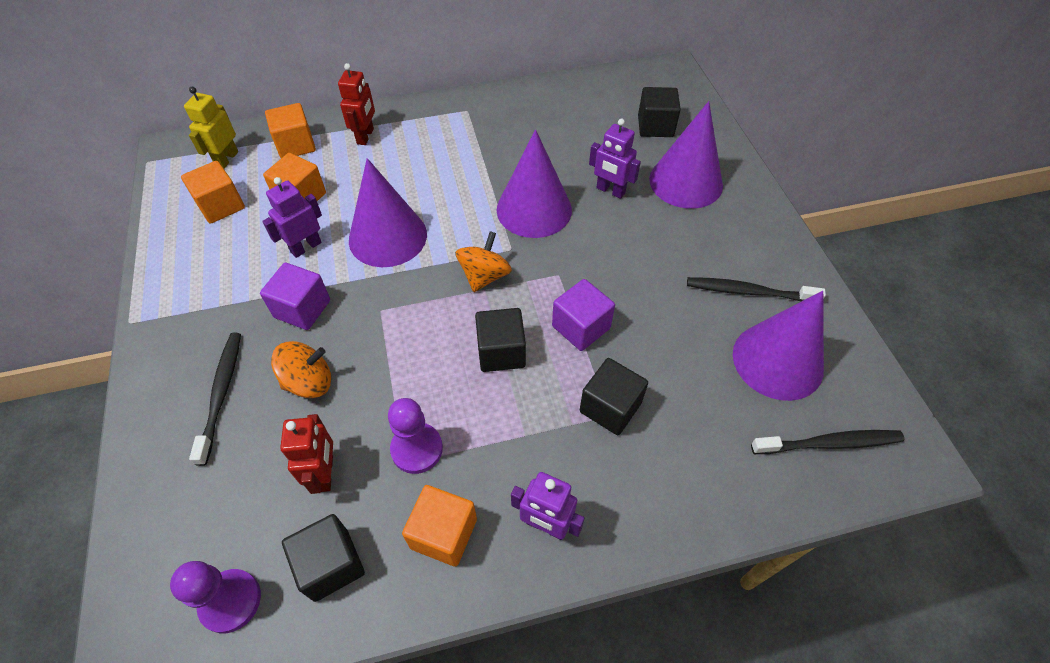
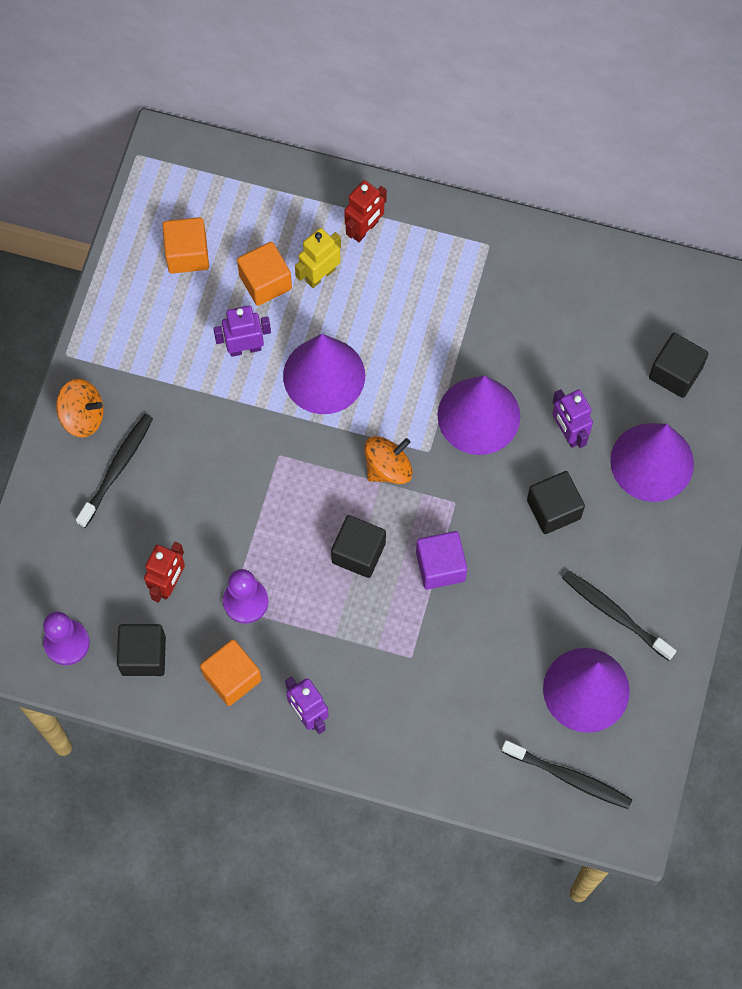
camera: 30 degrees right, 15 degrees up
(227, 159) = (214, 191): yellow robot -> yellow robot (320, 275)
(296, 145) = (289, 206): orange cube -> none
(302, 309) = (213, 417): purple cube -> none
(309, 382) = (189, 495): orange spinning top -> orange spinning top (83, 416)
(610, 407) = (416, 651): black cube -> black cube (553, 509)

